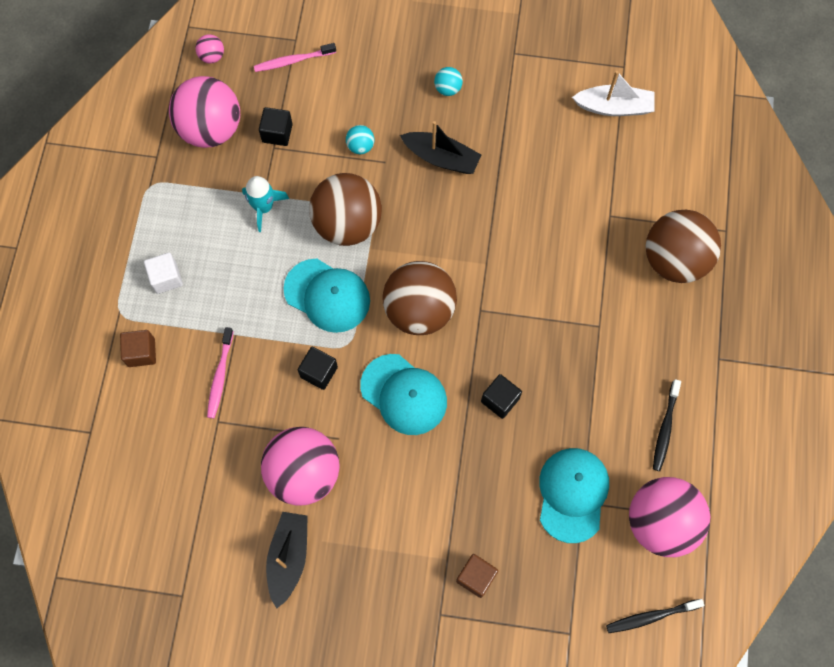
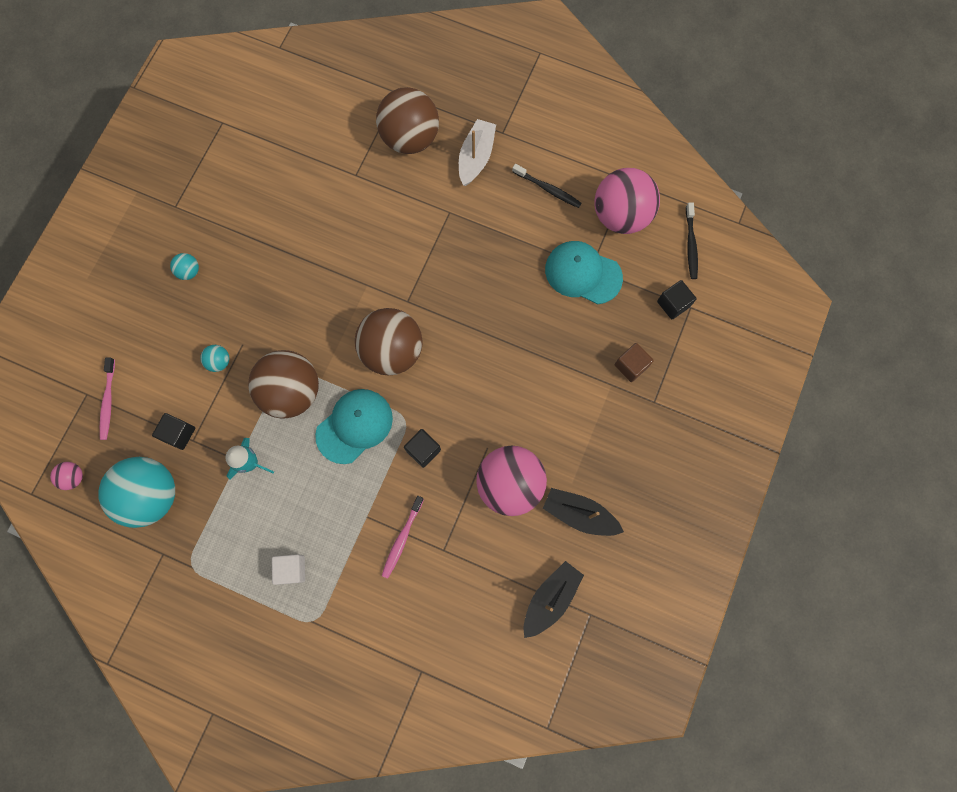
camera: 75 degrees left, 5 degrees up
(141, 352) = (358, 607): brown cube -> none
(211, 129) = (152, 495): pink ball -> turquoise ball
(220, 376) = (402, 539): pink toothbrush -> pink toothbrush turned 90 degrees clockwise
(404, 394) = (464, 383): turquoise cap -> none
(441, 158) = (255, 295): black boat -> black boat (550, 598)
(500, 400) = (490, 307): black cube -> black cube (673, 304)
(614, 107) = (257, 141): white boat -> white boat (476, 157)

